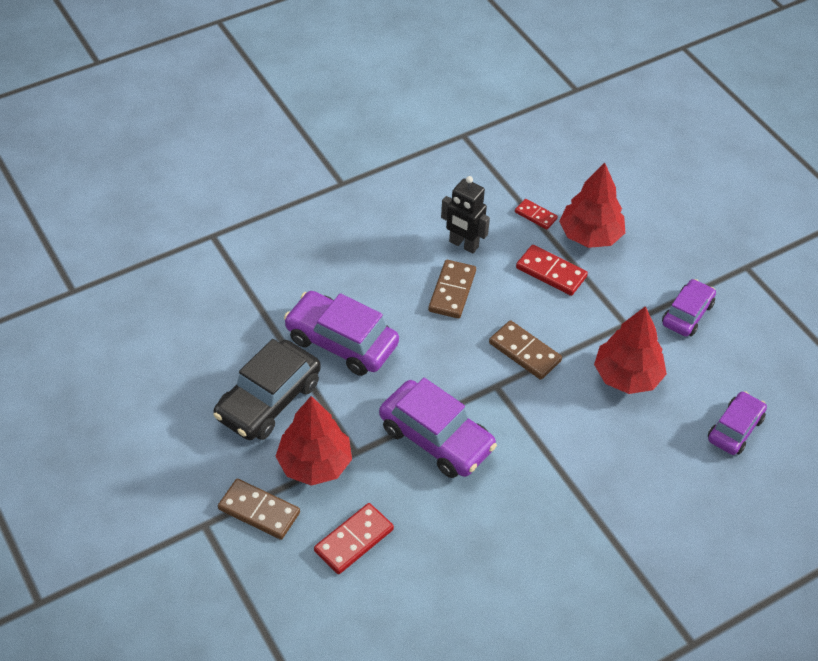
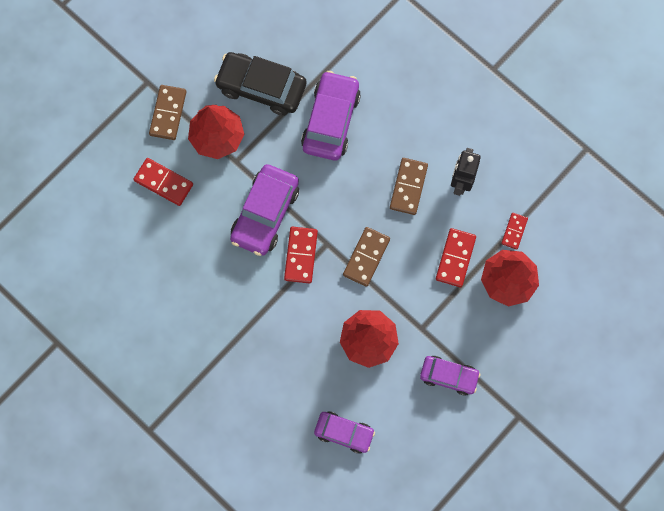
camera: 75 degrees right, 25 degrees up
(452, 291) = (408, 187): brown domino -> brown domino turned 75 degrees counterclockwise
(502, 415) = (301, 255): none -> red domino

